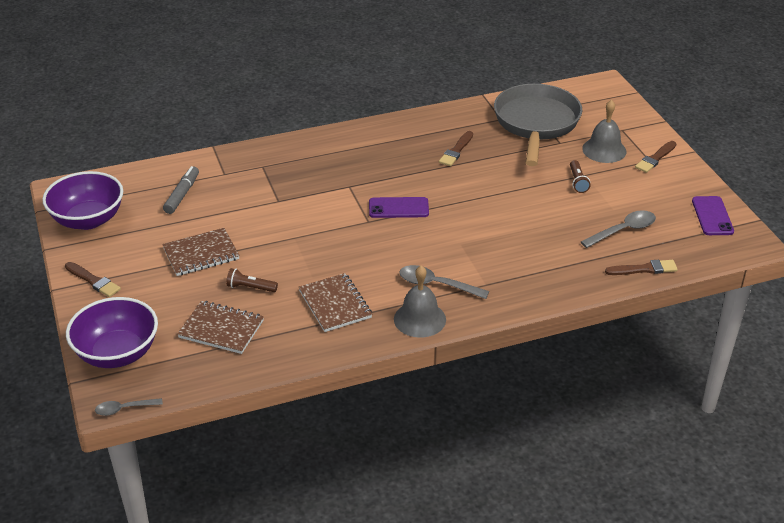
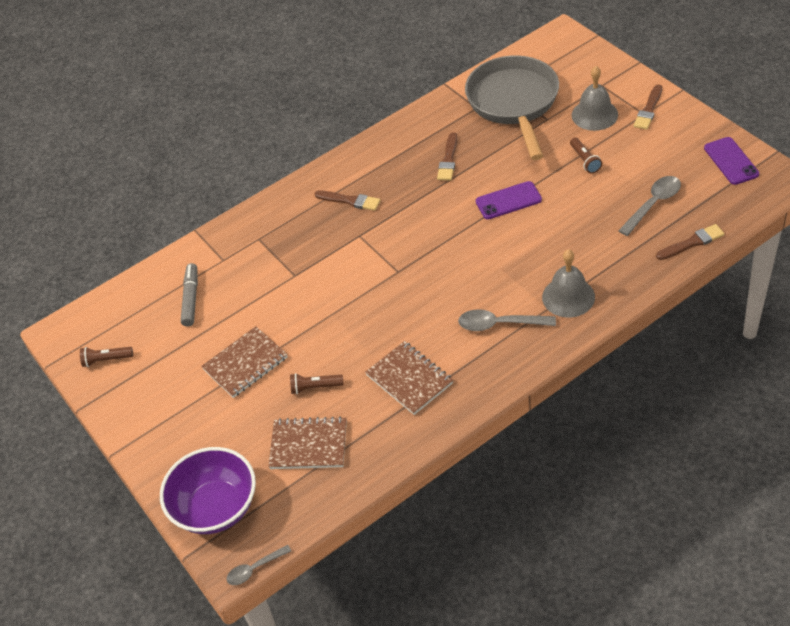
camera: 10 degrees left, 10 degrees up
(88, 220) = (106, 360): purple bowl -> brown flashlight
(93, 281) = (149, 431): brown brush -> brown brush (350, 201)
(398, 208) = (421, 246): purple phone -> purple phone (508, 201)
(419, 319) = (501, 369): grey bell -> grey bell (568, 297)

